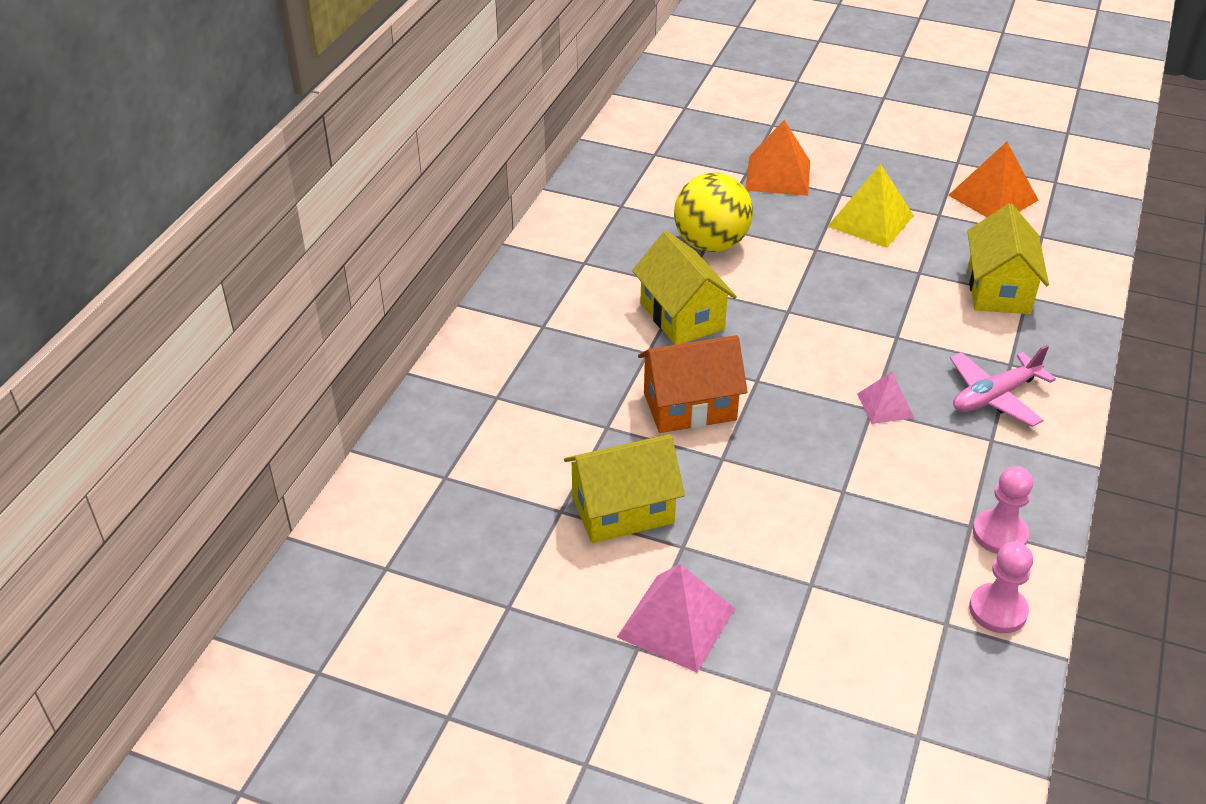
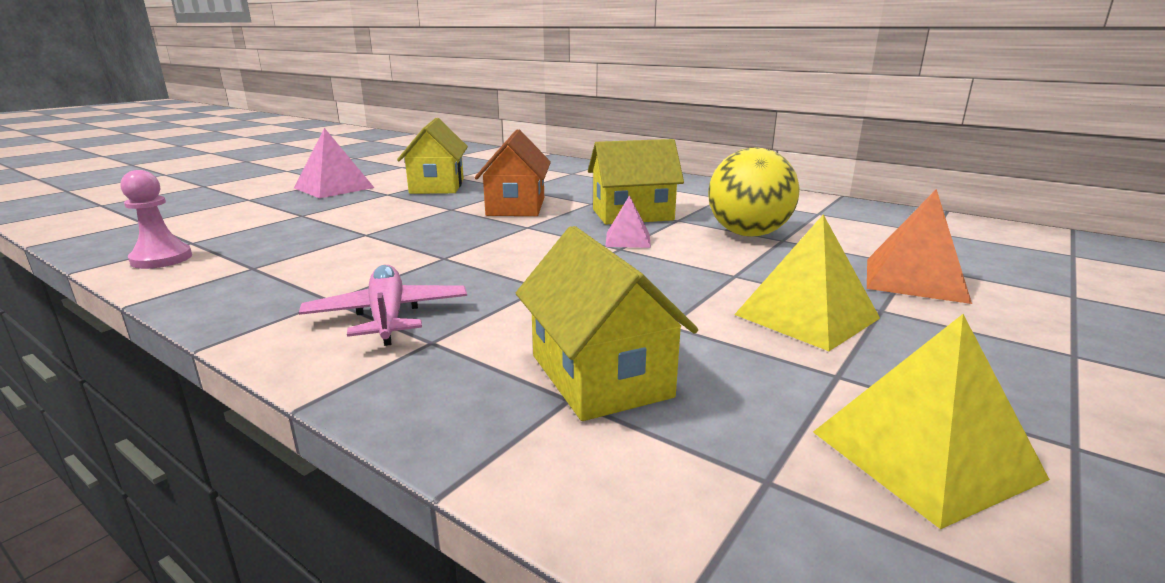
camera: 105 degrees right, 20 degrees down
(885, 405) = (441, 263): pink pyramid -> pink pyramid (628, 240)
(993, 197) = (925, 454): orange pyramid -> yellow pyramid
(998, 289) = (600, 375): yellow house -> yellow house turned 45 degrees clockwise
(999, 534) = (221, 276): pink pawn -> none

